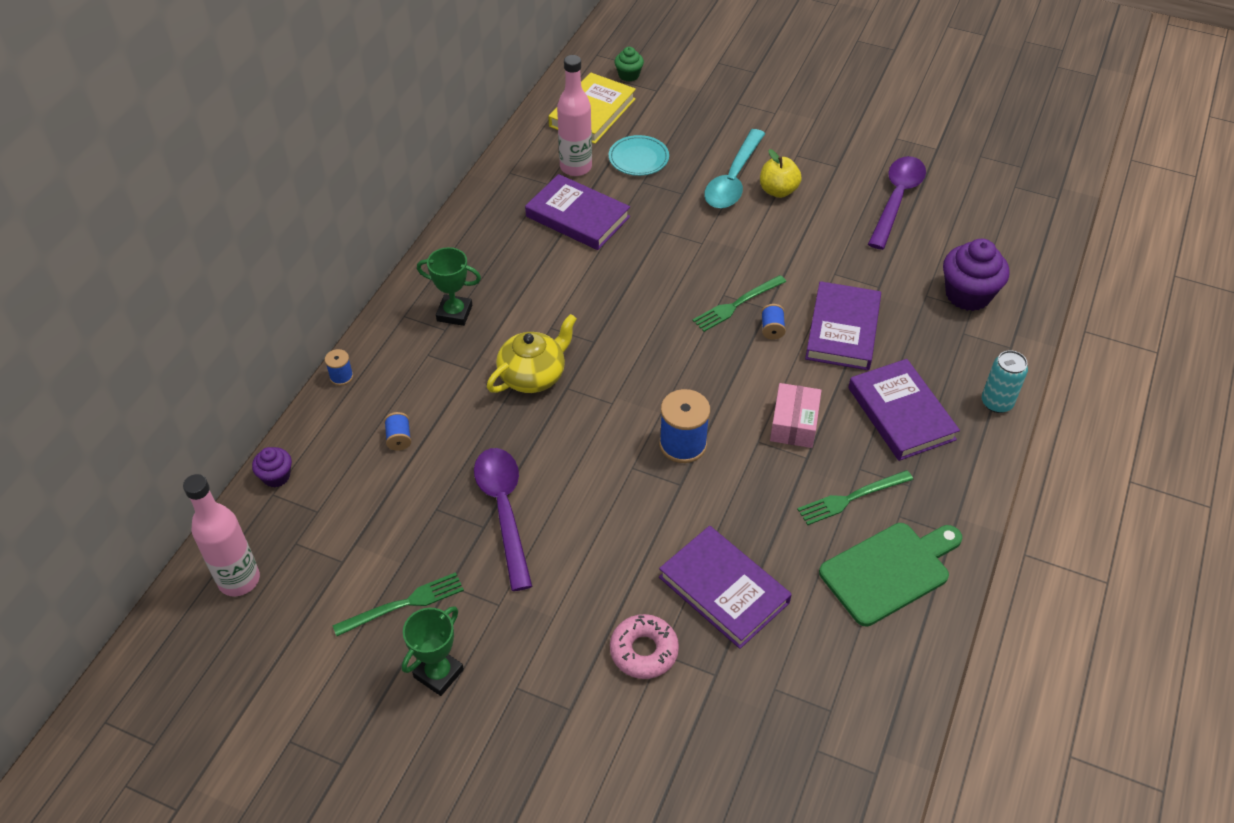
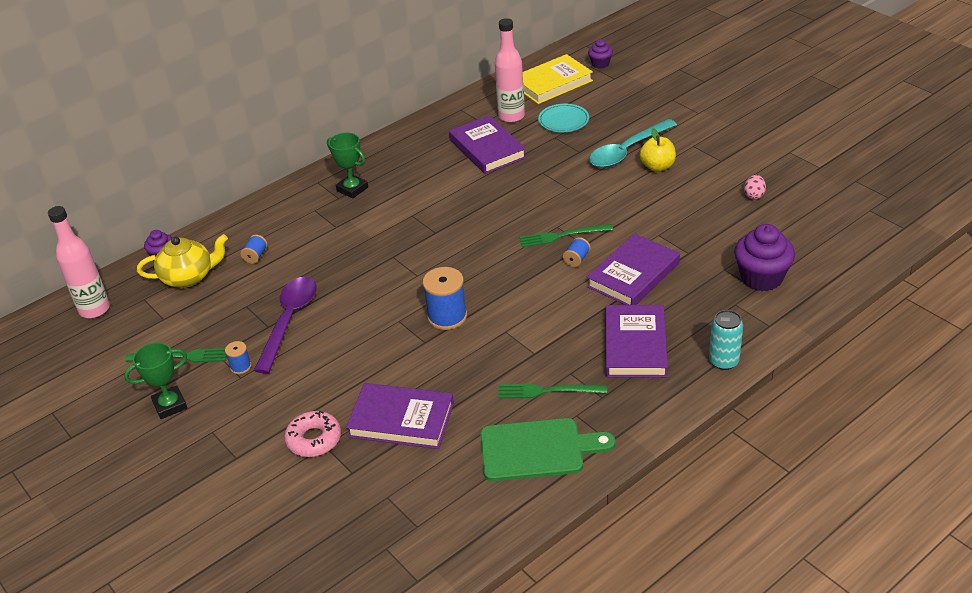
camera: 30 degrees right, 10 degrees down
(341, 376) = (248, 208): blue spool -> blue spool (240, 366)
(533, 375) = (375, 242): yellow teapot -> yellow teapot (189, 277)
(629, 75) = (600, 64): green cupcake -> purple cupcake
(723, 590) = (401, 420): purple book -> purple book turned 60 degrees counterclockwise
(794, 424) = (542, 328): pink box -> none
(897, 199) = (754, 195): purple spoon -> pink egg

